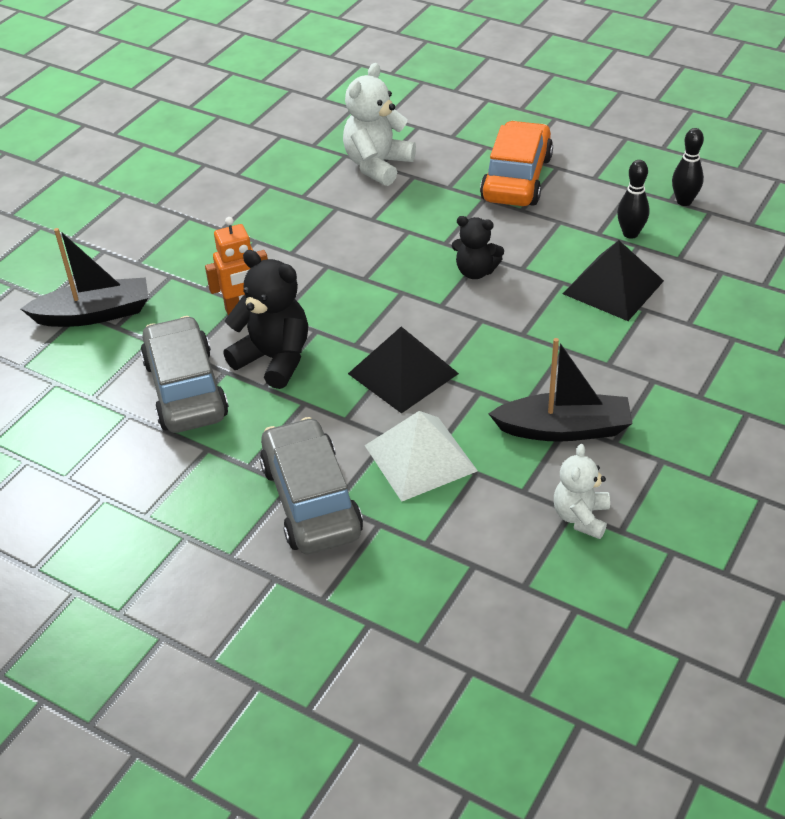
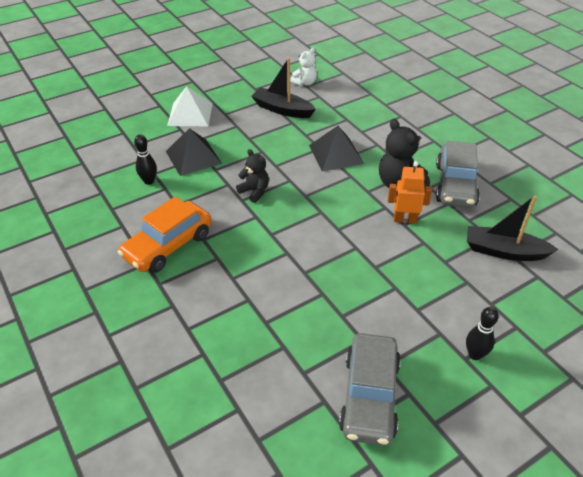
camera: 155 degrees left, 0 degrees up
(311, 500) = (410, 120): grey car -> grey car (369, 396)
(377, 165) = (249, 299): white teddy bear -> none
(420, 457) = (353, 119): white pyramid -> white pyramid (190, 114)
(684, 201) = (95, 188): black bowling pin -> black bowling pin (475, 354)

